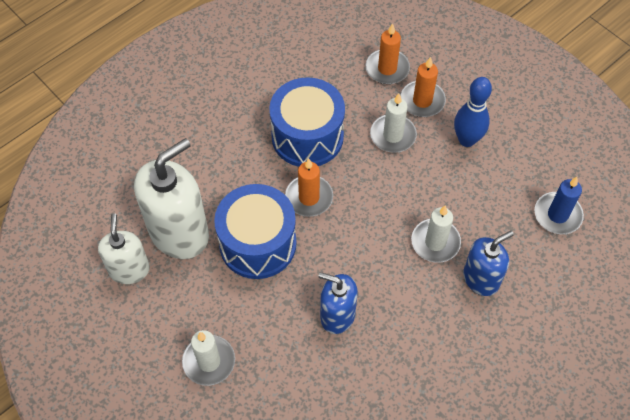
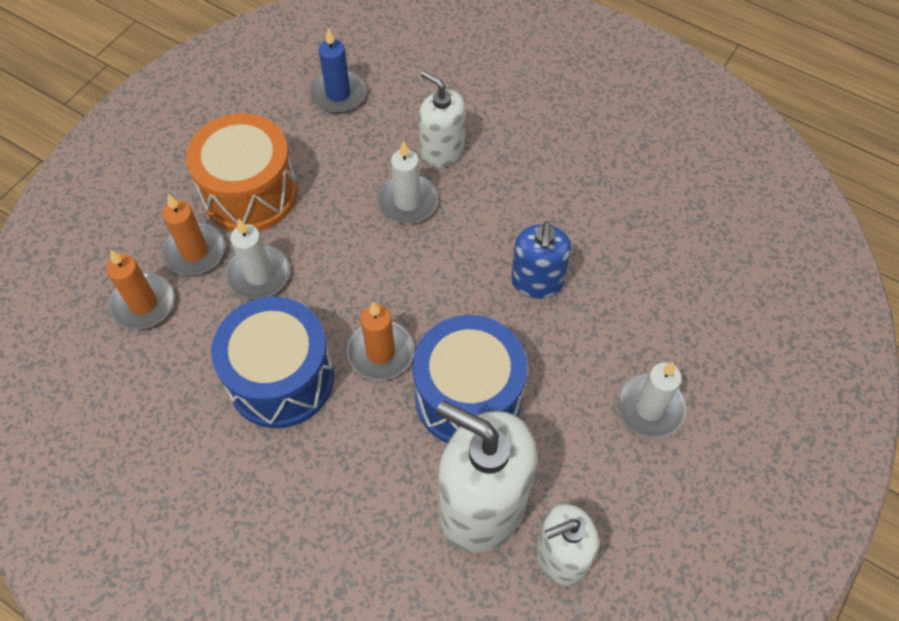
camera: 105 degrees left, 0 degrees up
(467, 140) = (250, 193): blue bowling pin -> orange drum
(481, 279) = (442, 151): blue soap dispenser -> white soap dispenser

